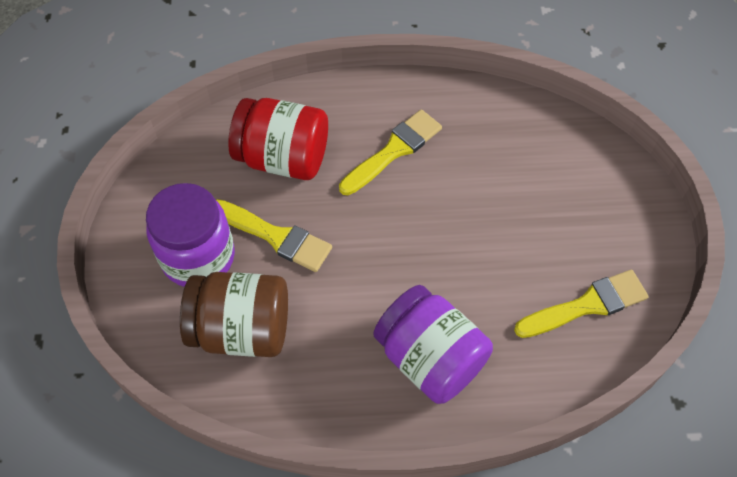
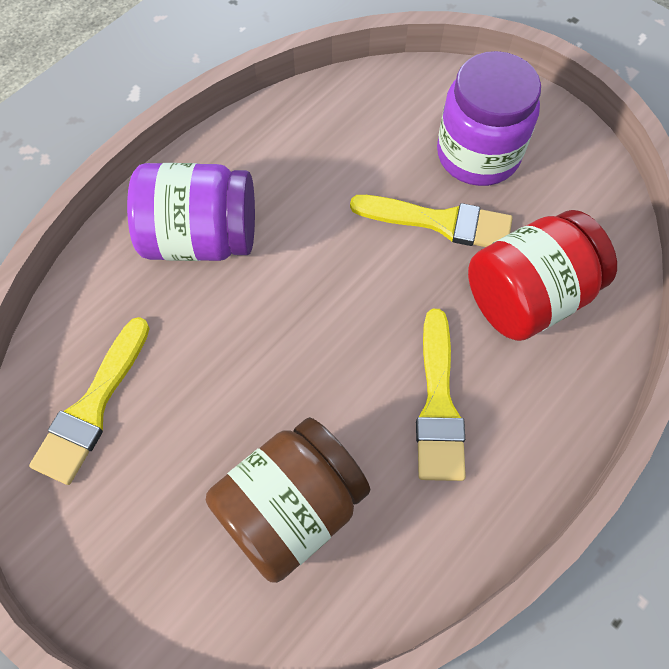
camera: 135 degrees right, 5 degrees up
(242, 329) = (375, 136): brown jar -> brown jar (291, 508)
(275, 236) = (440, 222): yellow brush -> yellow brush turned 150 degrees counterclockwise

